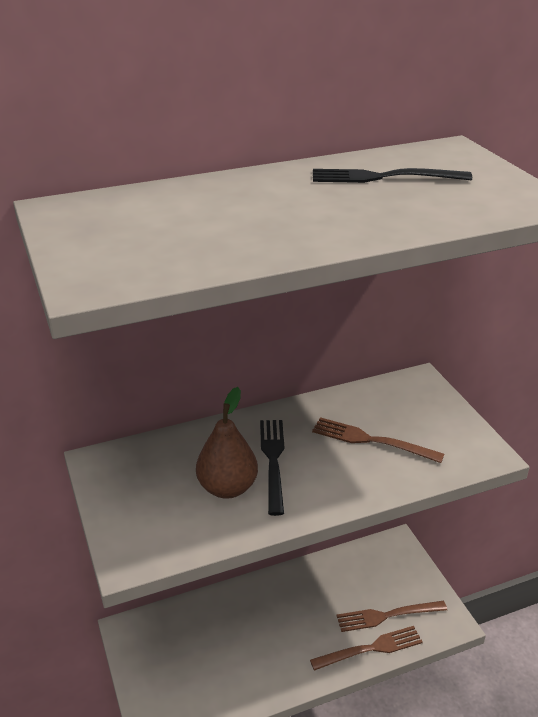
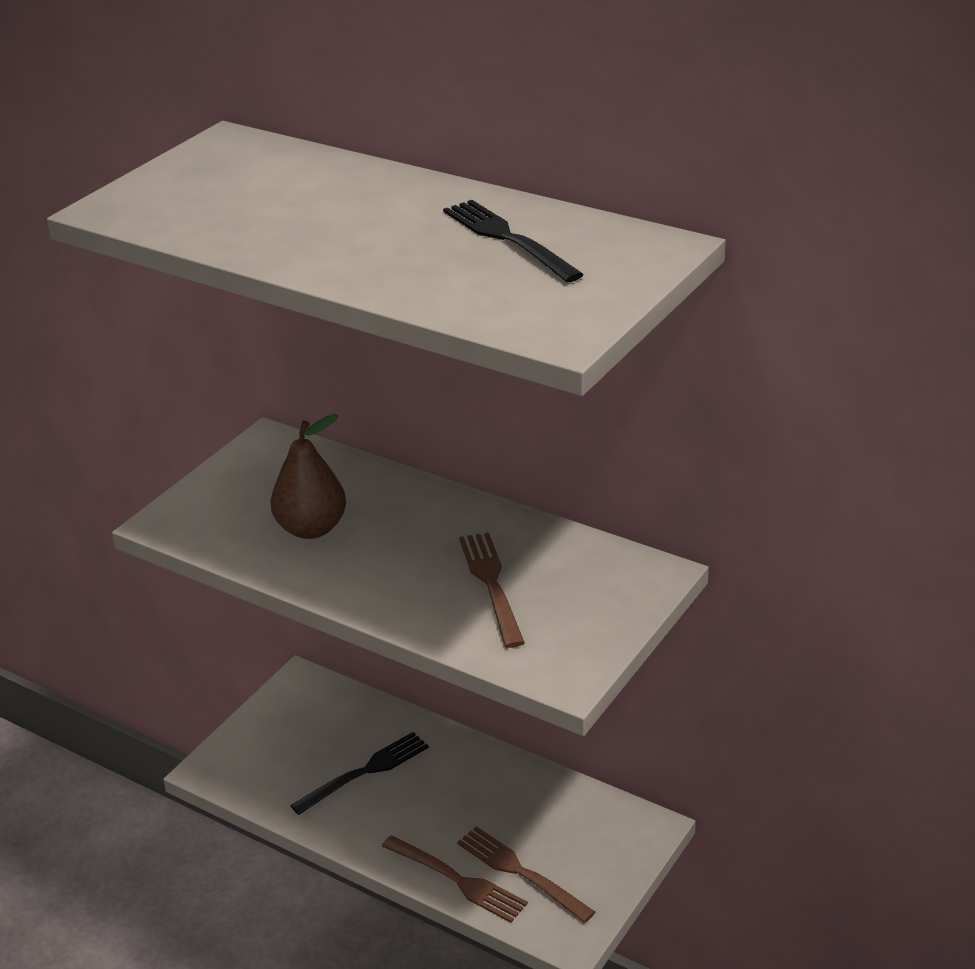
camera: 55 degrees right, 0 degrees up
(273, 460) = (382, 536): black fork -> black fork (365, 771)

